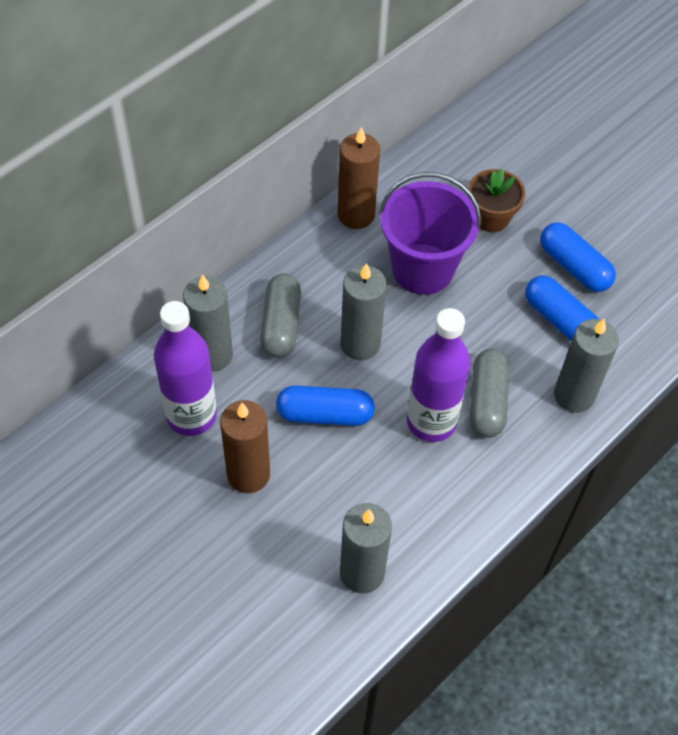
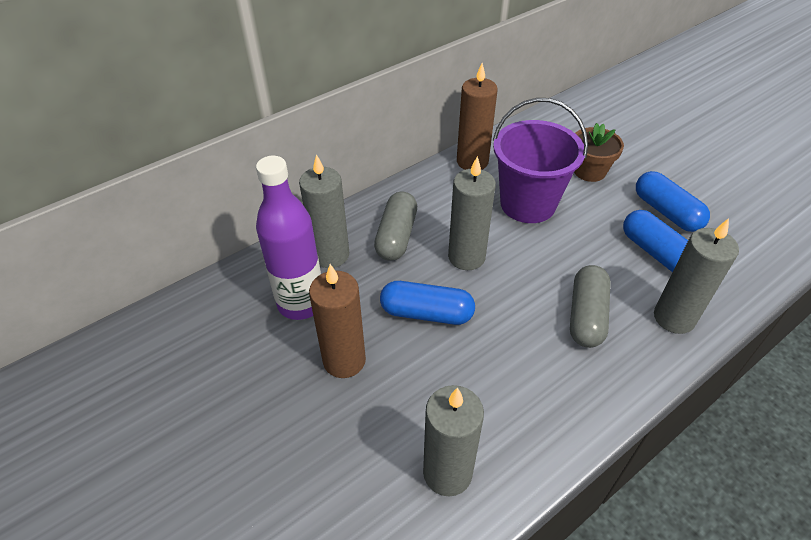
camera: 10 degrees right, 10 degrees down
(431, 422) = (530, 329): purple bottle -> none

